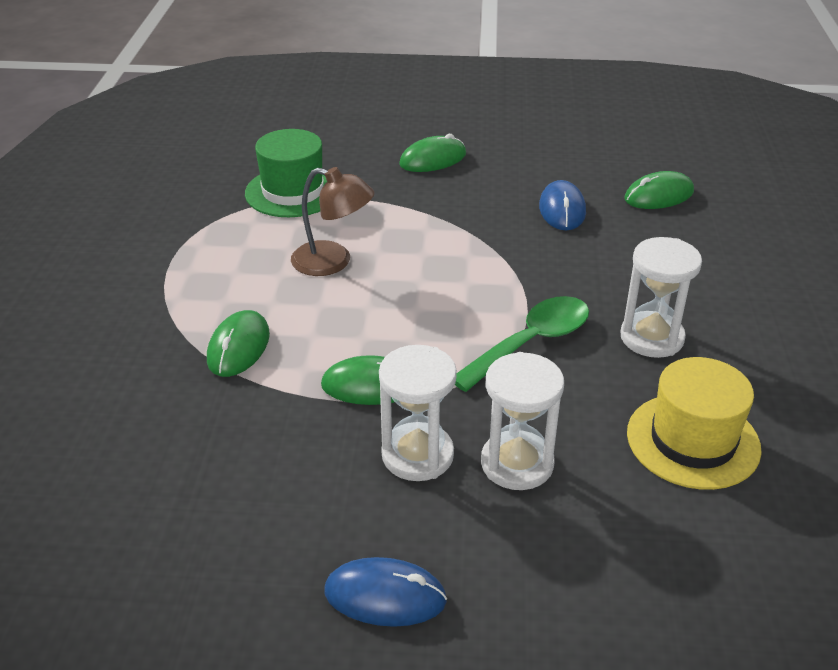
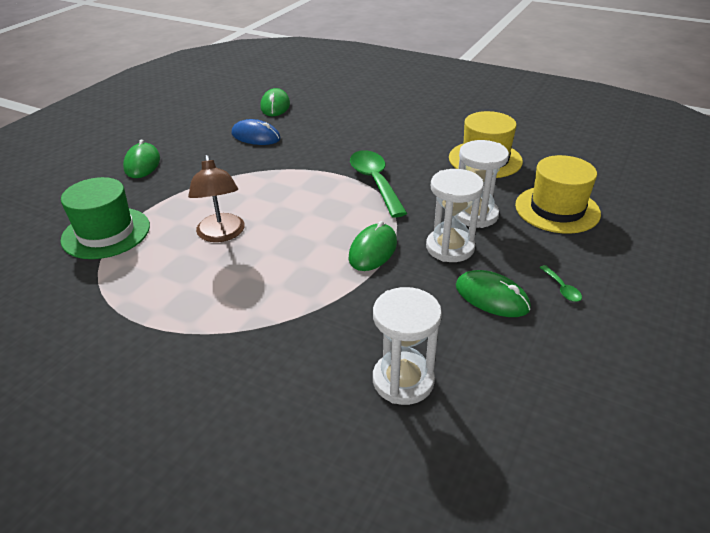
camera: 65 degrees left, 0 degrees up
(238, 347) = (285, 302): green mouse -> green mouse (492, 297)
(333, 262) = (221, 234): brown lamp -> brown lamp turned 120 degrees clockwise
(385, 596) = (562, 288): blue mouse -> green spoon
(601, 559) = (557, 209): none -> yellow hat
(652, 338) = (399, 146): white hourglass -> white hourglass (403, 380)

